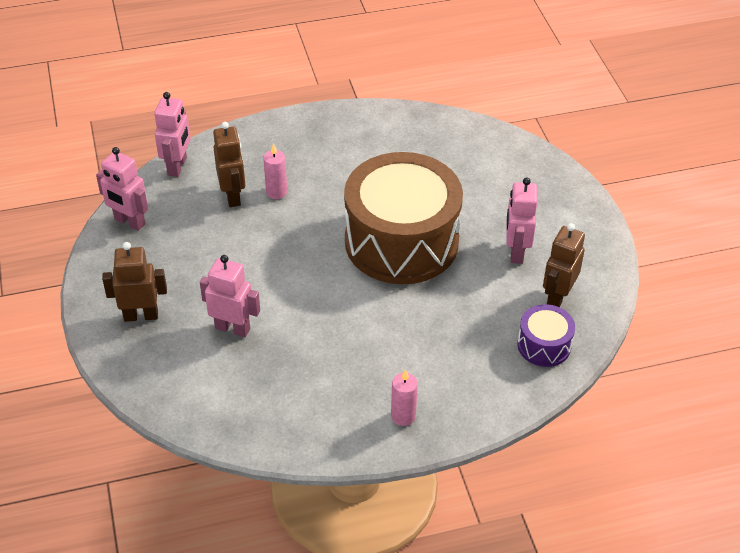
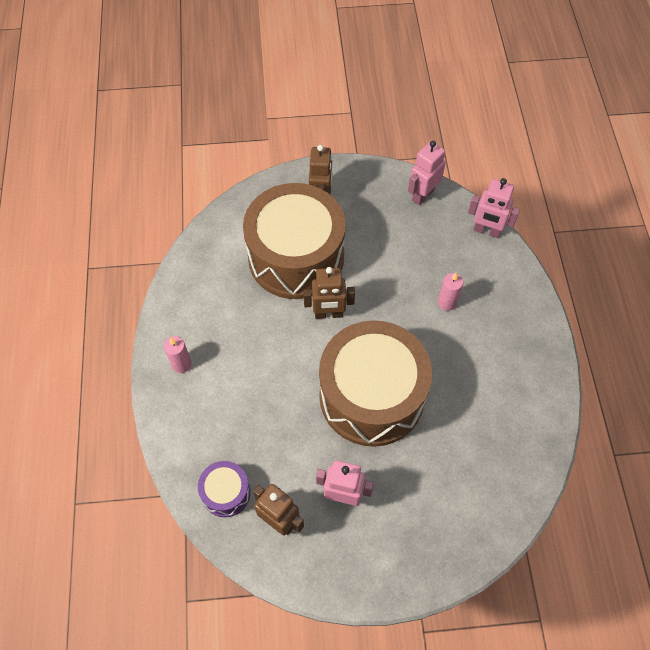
camera: 100 degrees right, 15 degrees up
(232, 328) = (296, 257): pink robot -> brown drum
(233, 196) = (445, 269): brown robot -> brown robot (328, 314)

